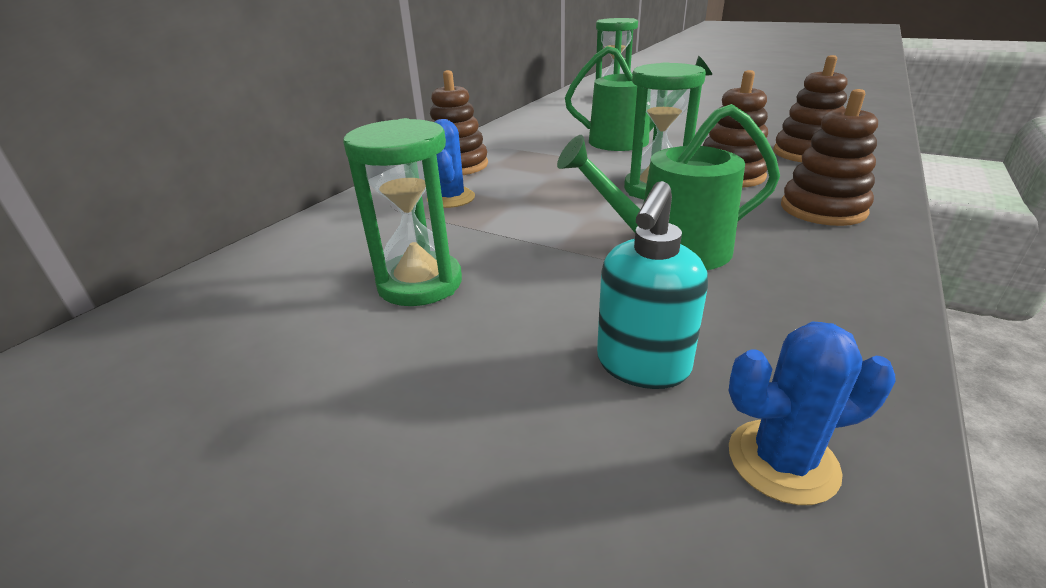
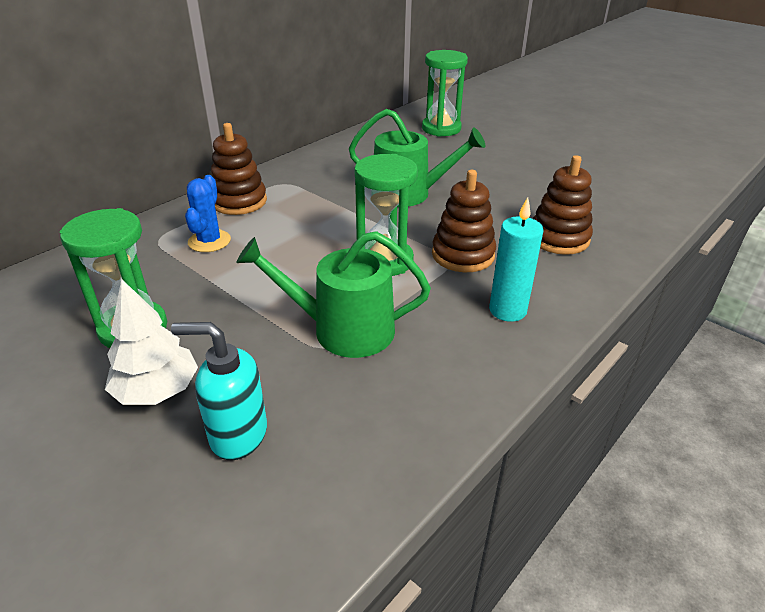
camera: 10 degrees right, 5 degrees up
(499, 338) = (157, 391): none -> white tree
(642, 366) = (237, 435): turquoise soap dispenser -> turquoise soap dispenser turned 60 degrees clockwise
(782, 461) = (270, 525): blue cactus -> none
(822, 209) = (507, 310): brown stacking toy -> turquoise candle

